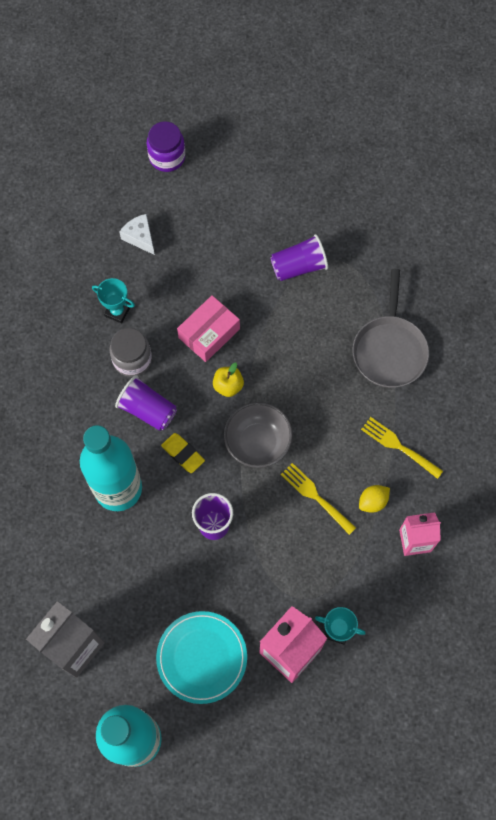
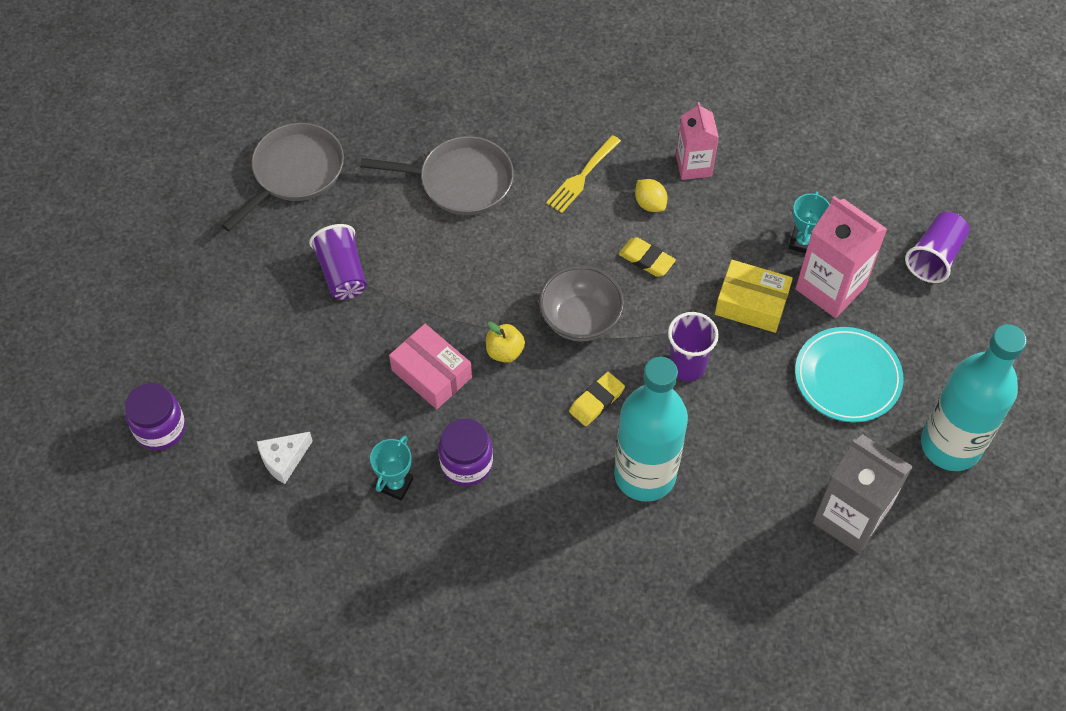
camera: 90 degrees left, 10 degrees down
(132, 360) = (466, 464): grey jar -> purple jar
(148, 410) = (537, 443): purple cup -> purple cup (934, 257)
(273, 581) = (751, 304): none -> yellow box
(316, 497) = (646, 259): yellow fork -> yellow eraser
(392, 227) = (295, 173): none -> grey pan

